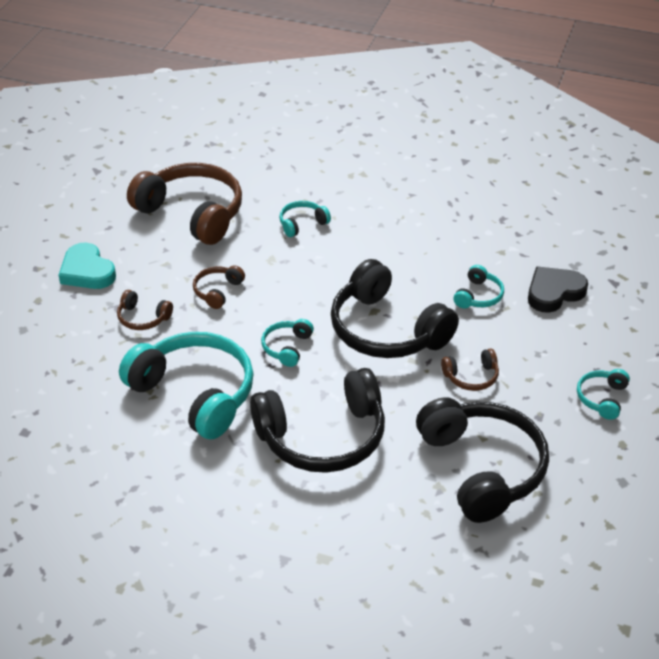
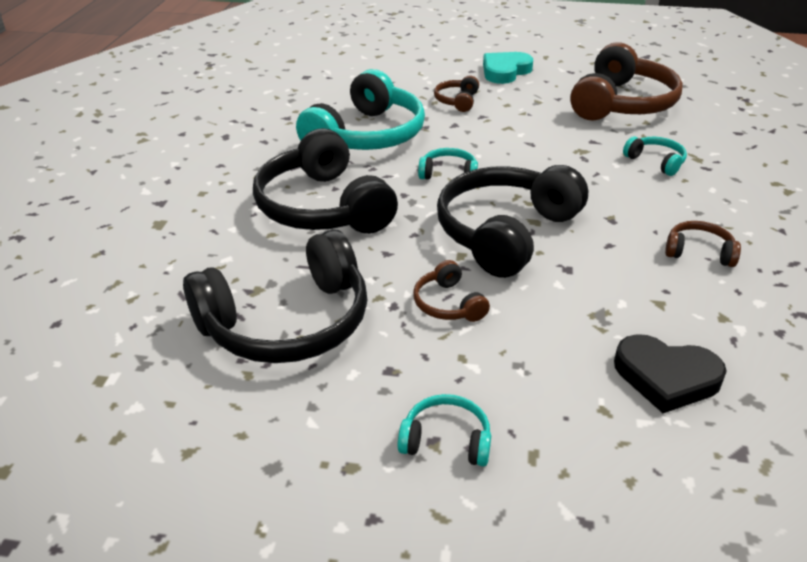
camera: 80 degrees right, 5 degrees down
(217, 291) = (513, 129): brown headphones -> brown headphones (699, 252)
(478, 296) = (611, 301): turquoise headphones -> none
(554, 292) = (666, 377): black heart -> black heart turned 150 degrees clockwise

